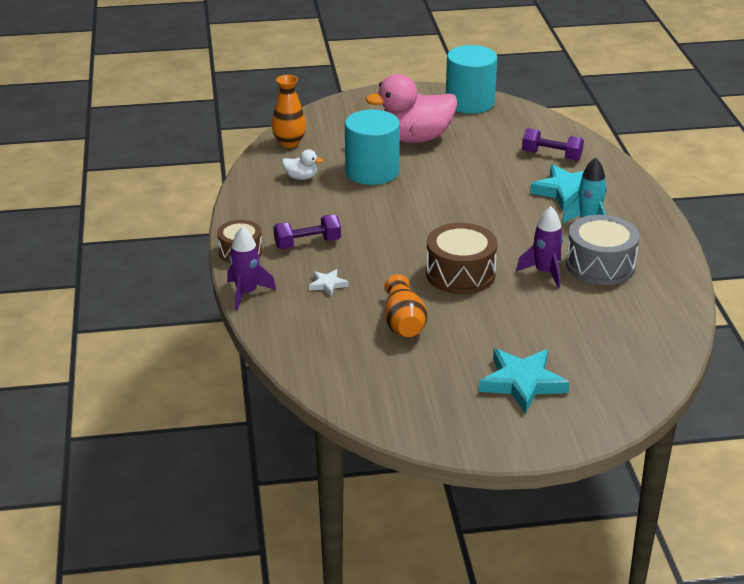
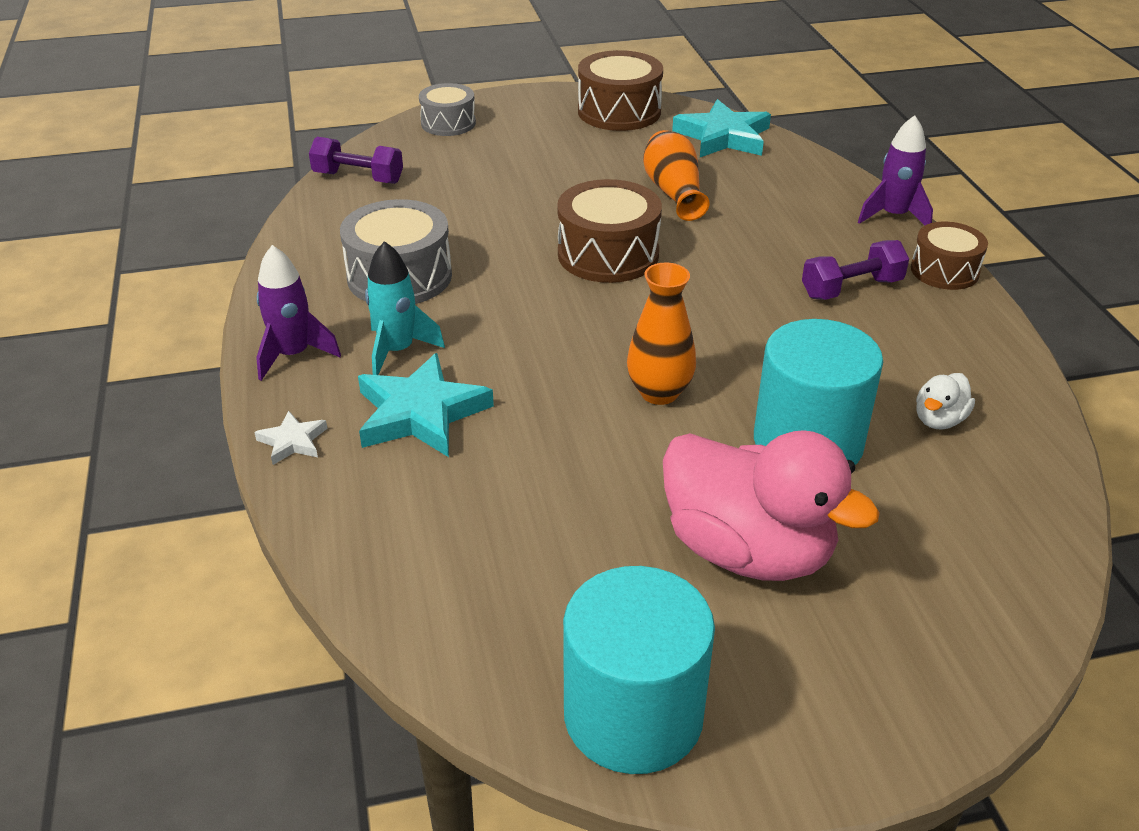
camera: 175 degrees right, 5 degrees up
(289, 143) = (1022, 517): orange vase -> orange vase (659, 392)
(301, 177) = (939, 420): white duck -> white duck turned 60 degrees counterclockwise
(327, 284) = (791, 231): white star -> white star (292, 441)
(414, 138) = (748, 551): pink duck -> pink duck turned 60 degrees clockwise
(434, 418) = (619, 112): none -> brown drum
(522, 383) = (526, 142): turquoise star -> turquoise star (723, 137)
(545, 273) = (485, 262): purple rocket -> purple rocket (293, 355)
(551, 155) = (436, 512): purple dumbbell -> purple dumbbell (358, 178)
(597, 411) = (448, 123): none -> grey drum

